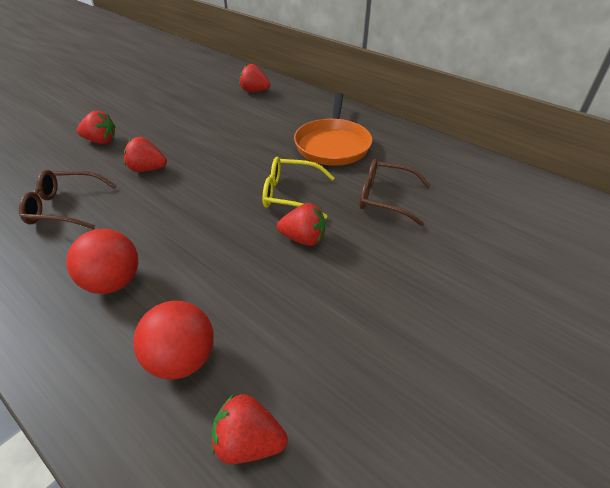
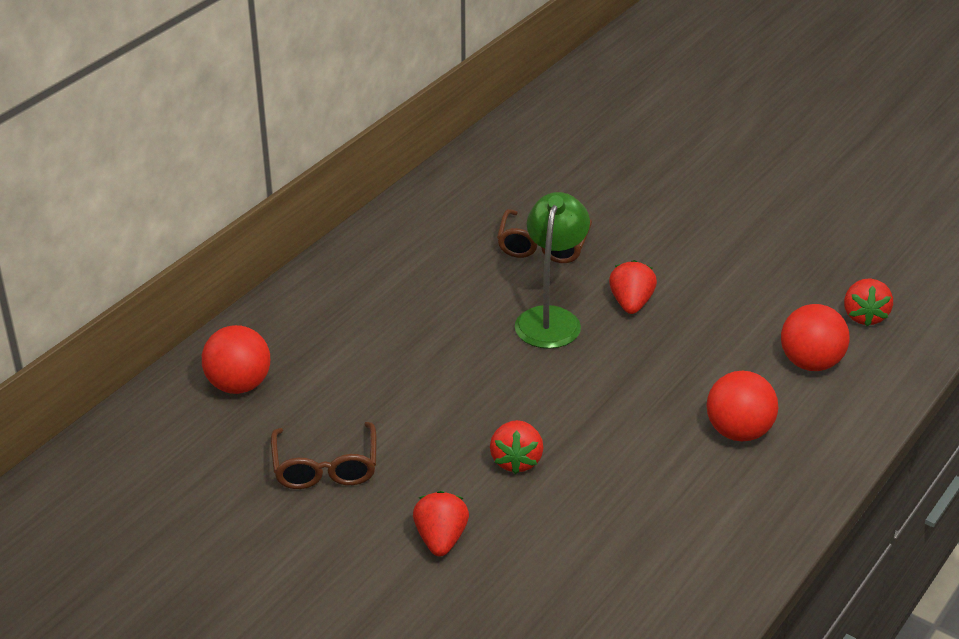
camera: 95 degrees left, 5 degrees down
(65, 207) = (624, 518): brown glasses -> brown glasses (325, 467)
(254, 91) = (239, 385): red strawberry -> red ball
(290, 194) = (550, 318): yellow glasses -> green lamp
(332, 145) = (424, 288): orange pan -> none

